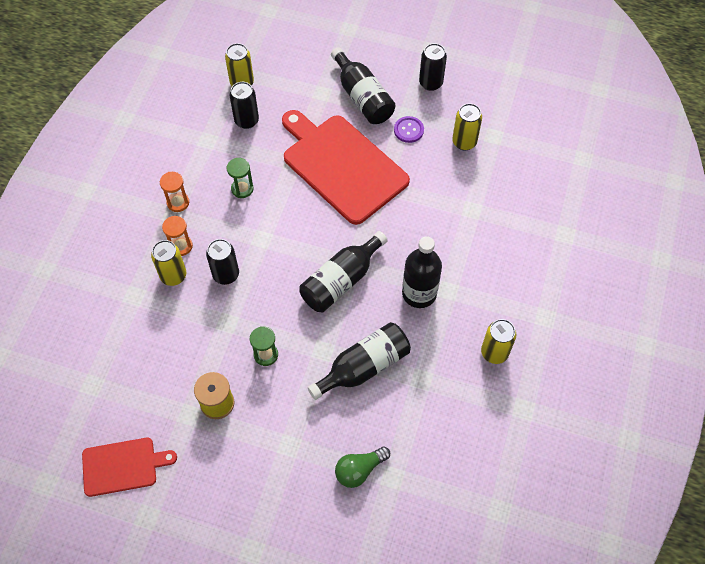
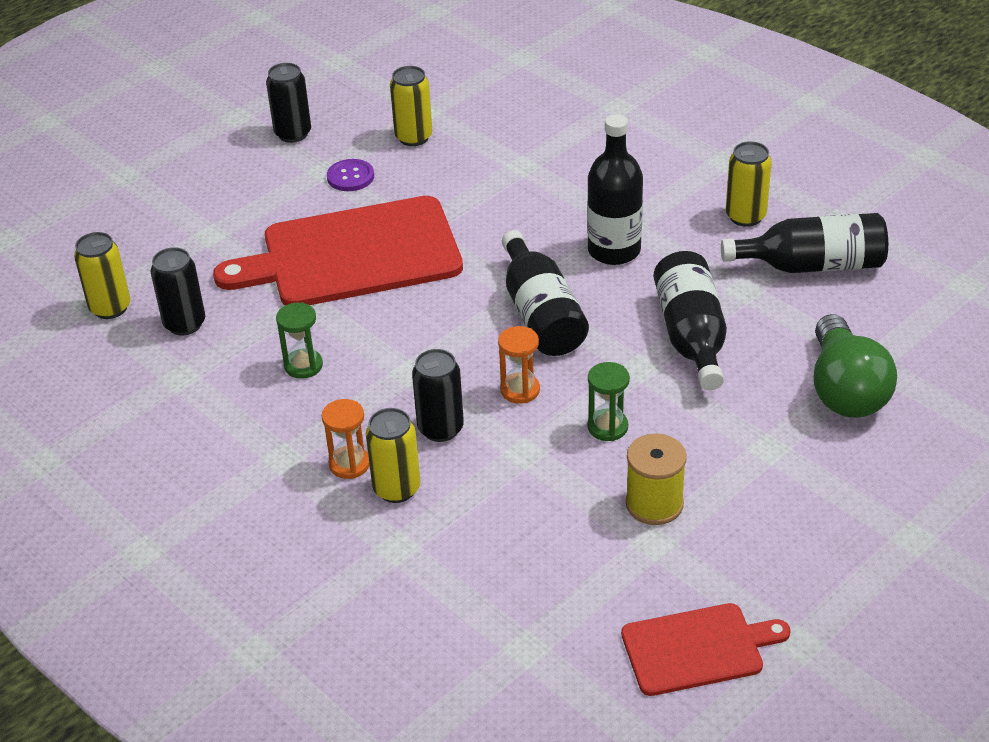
camera: 60 degrees left, 20 degrees down
(123, 466) = (697, 649): red cutting board -> red cutting board turned 60 degrees clockwise
(178, 202) = (266, 444): orange hourglass -> orange hourglass (520, 390)
(359, 470) = (845, 390): green light bulb -> green light bulb, size x1.60
(362, 97) = (256, 199): black bottle -> black bottle (812, 265)

